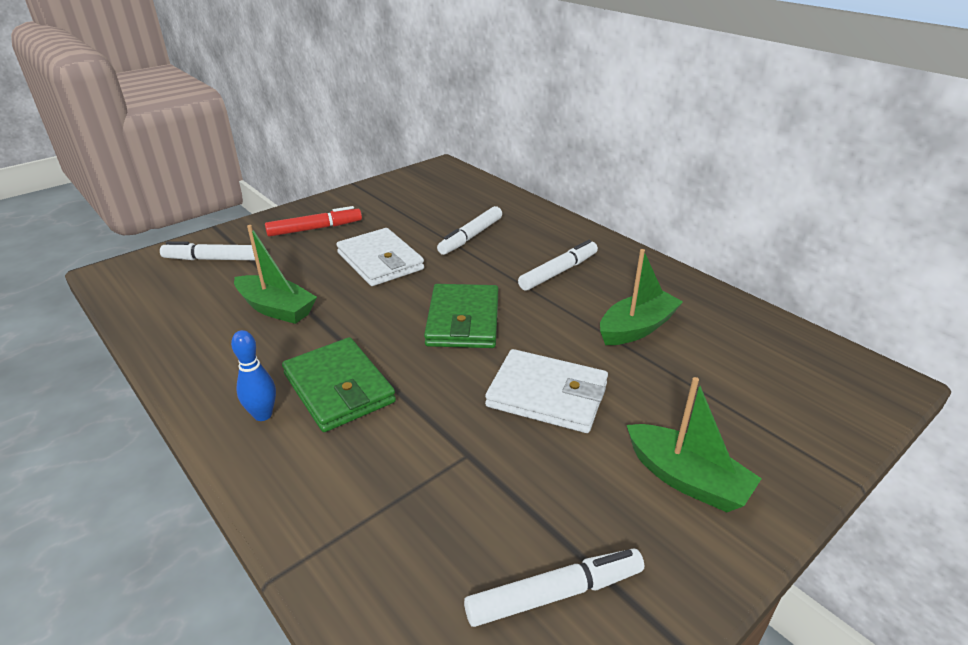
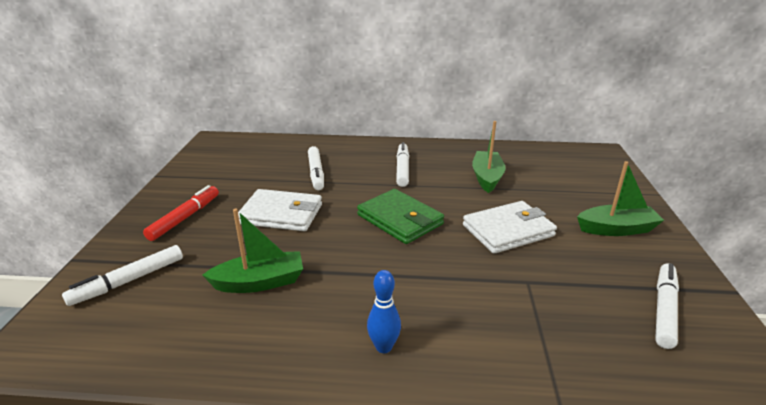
camera: 45 degrees left, 5 degrees down
(339, 388) = (400, 298): green wallet -> none

